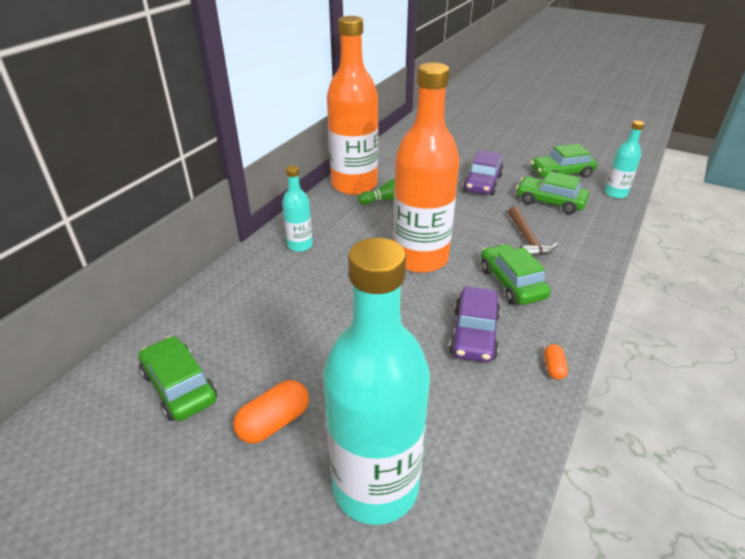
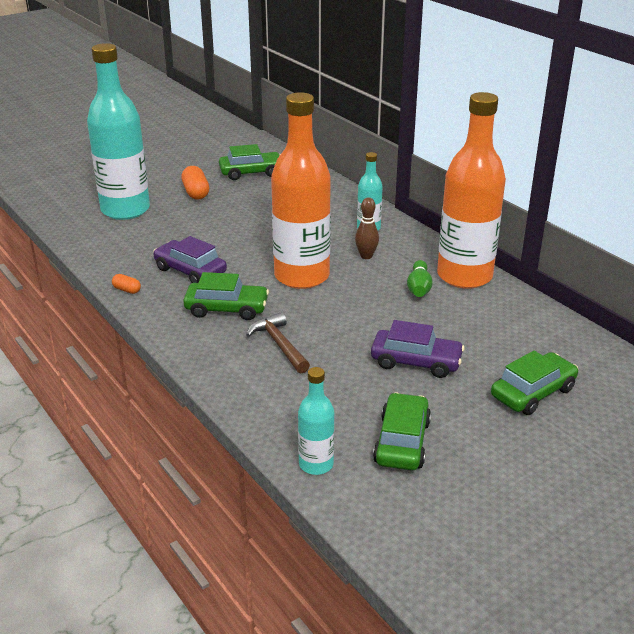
camera: 115 degrees right, 5 degrees down
(356, 234) = (366, 256): none -> brown bowling pin
(482, 183) = (416, 362): purple car -> purple car turned 150 degrees clockwise
(527, 239) = (279, 345): brown hammer -> brown hammer turned 45 degrees clockwise
(549, 202) = (337, 394): green car -> green car (533, 392)

